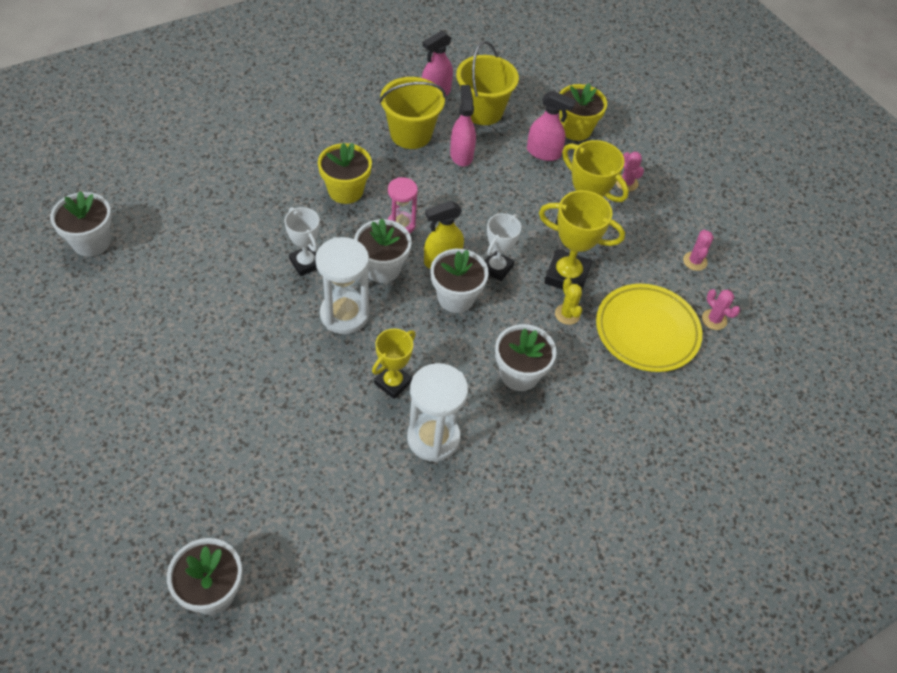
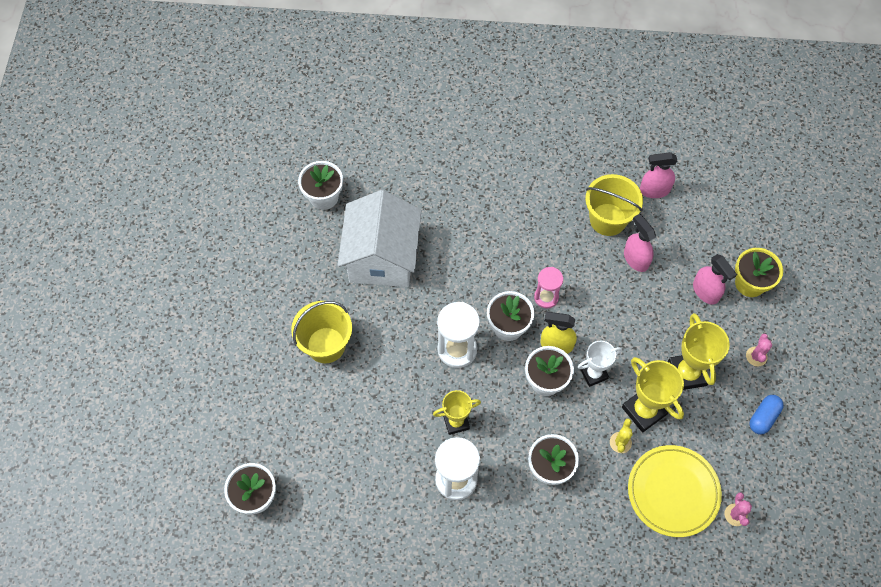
camera: 40 degrees right, 10 degrees up
(200, 269) = (382, 258): none -> white house
(306, 263) = (456, 292): white trophy -> none
(345, 191) = (524, 245): yellow flower pot -> none
(461, 154) = (635, 259): pink spray bottle -> pink spray bottle turned 60 degrees counterclockwise
(482, 111) = (682, 226): yellow bucket -> yellow bucket (326, 345)
(671, 228) = (763, 417): none -> blue capsule
(695, 261) = (760, 457): pink cactus -> none

